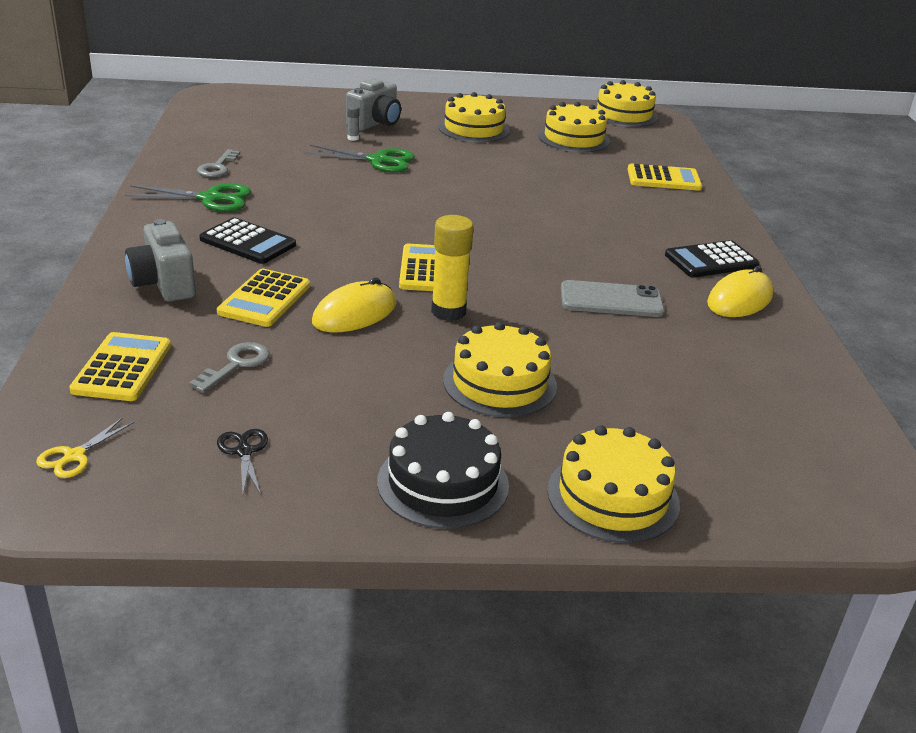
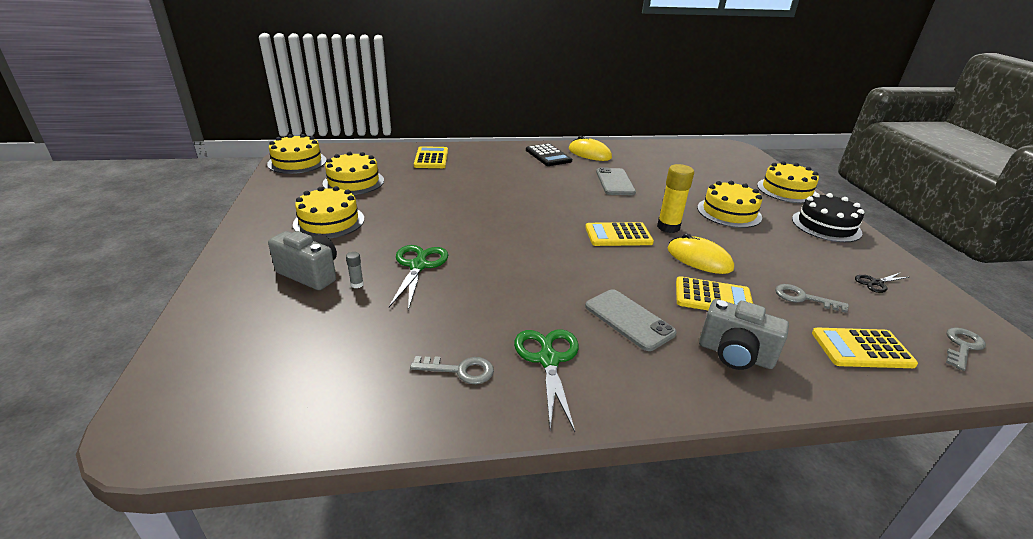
camera: 95 degrees left, 0 degrees up
(74, 456) = (962, 346): yellow scissors -> grey key
(164, 284) = (735, 354): grey camera -> grey camera turned 60 degrees clockwise
(248, 242) = (629, 319): black calculator -> grey phone

